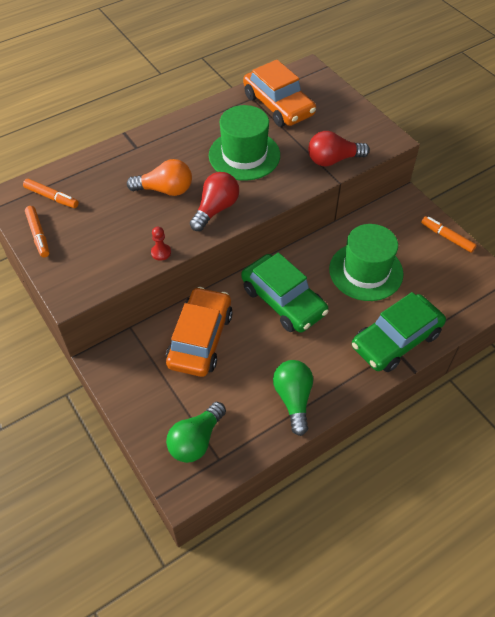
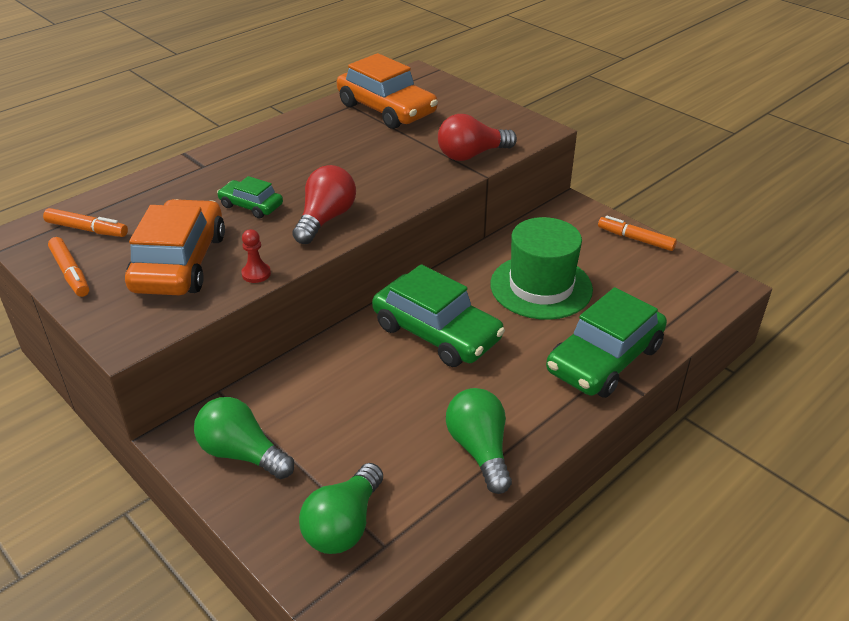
camera: 10 degrees left, 15 degrees down
(139, 377) = (242, 453): none -> green light bulb
(165, 190) = (251, 206): orange light bulb -> green car
(200, 339) = (326, 392): orange car -> orange car (180, 262)
(244, 155) = (353, 161): green hat -> none

